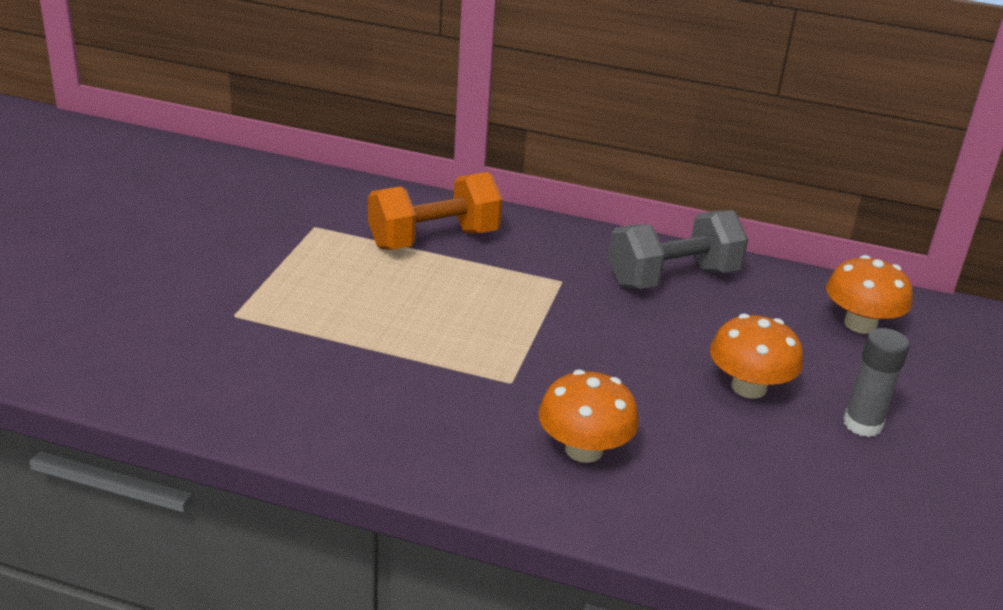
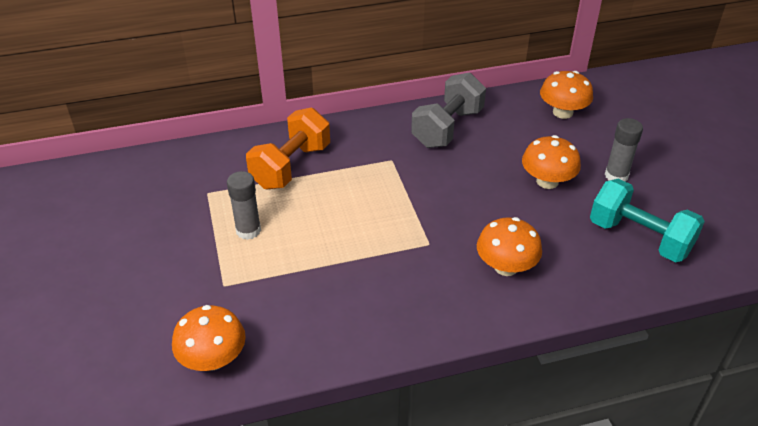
camera: 30 degrees left, 10 degrees up
(147, 374) = (213, 358): none -> orange mushroom
(317, 278) = (248, 230): none -> grey glue stick
(817, 507) = (639, 238): none -> turquoise dumbbell

